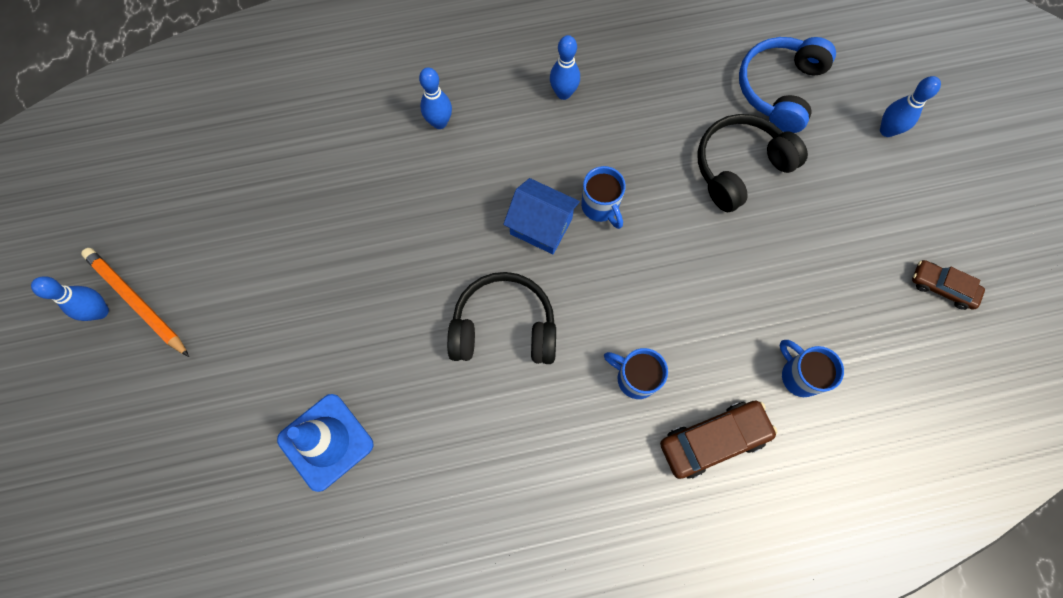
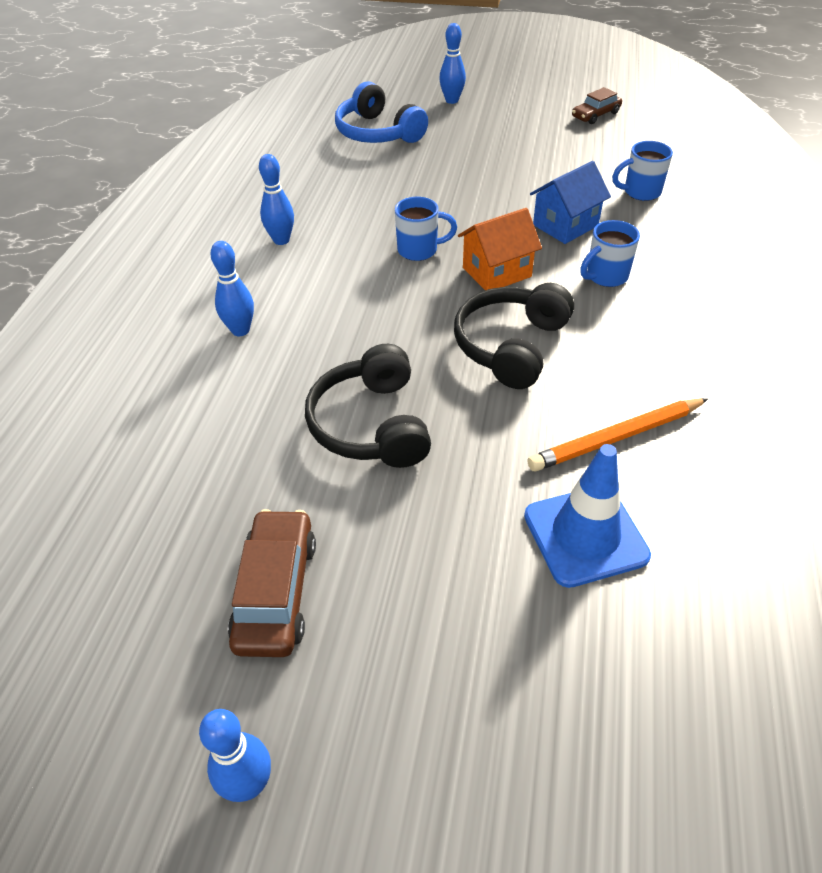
camera: 65 degrees left, 25 degrees down
(136, 302) = (265, 721): orange pencil -> orange pencil (616, 438)
(541, 226) = (414, 292): blue house -> blue house (565, 225)
(598, 282) = (496, 272): none -> orange house
(713, 440) = (683, 249): brown car -> brown car (276, 592)
(740, 167) = (434, 169): black headphones -> black headphones (371, 424)

